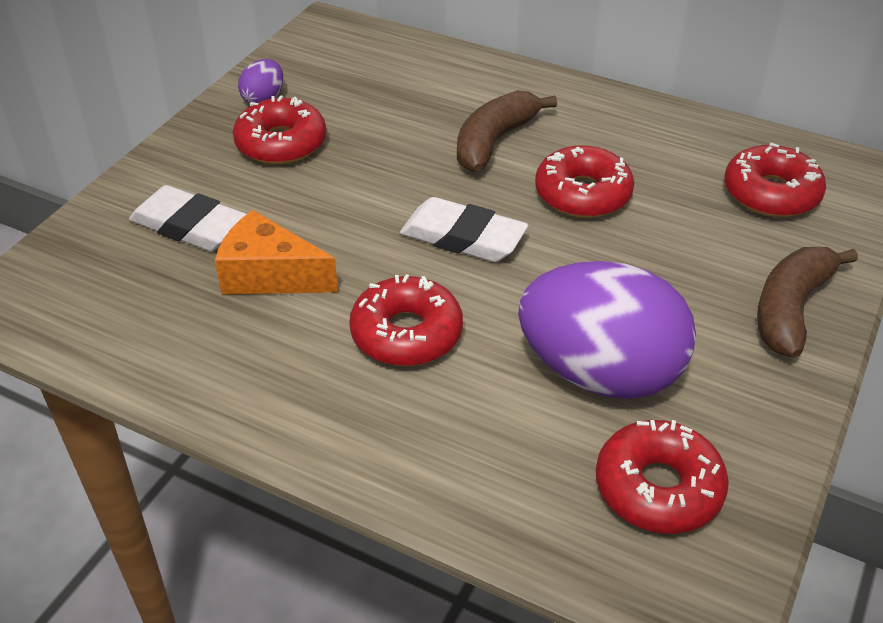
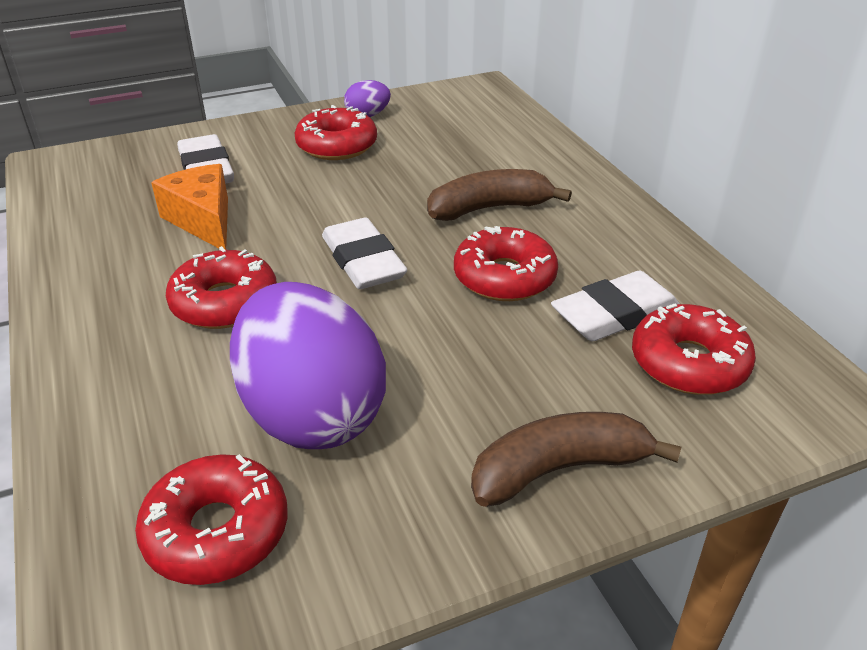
camera: 40 degrees right, 5 degrees down
(688, 183) = (615, 314): none -> white eraser

